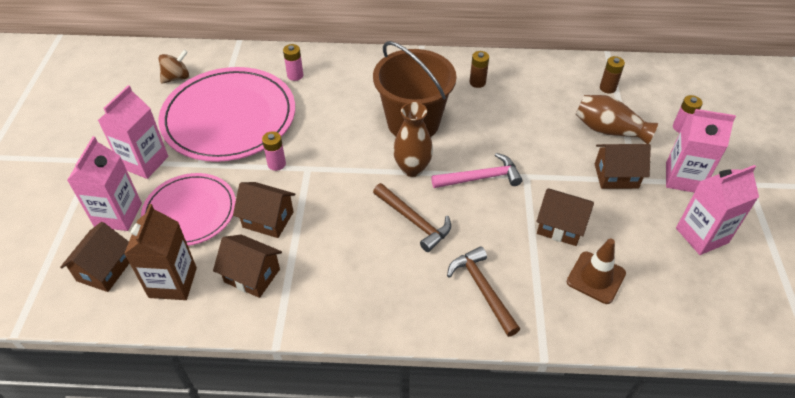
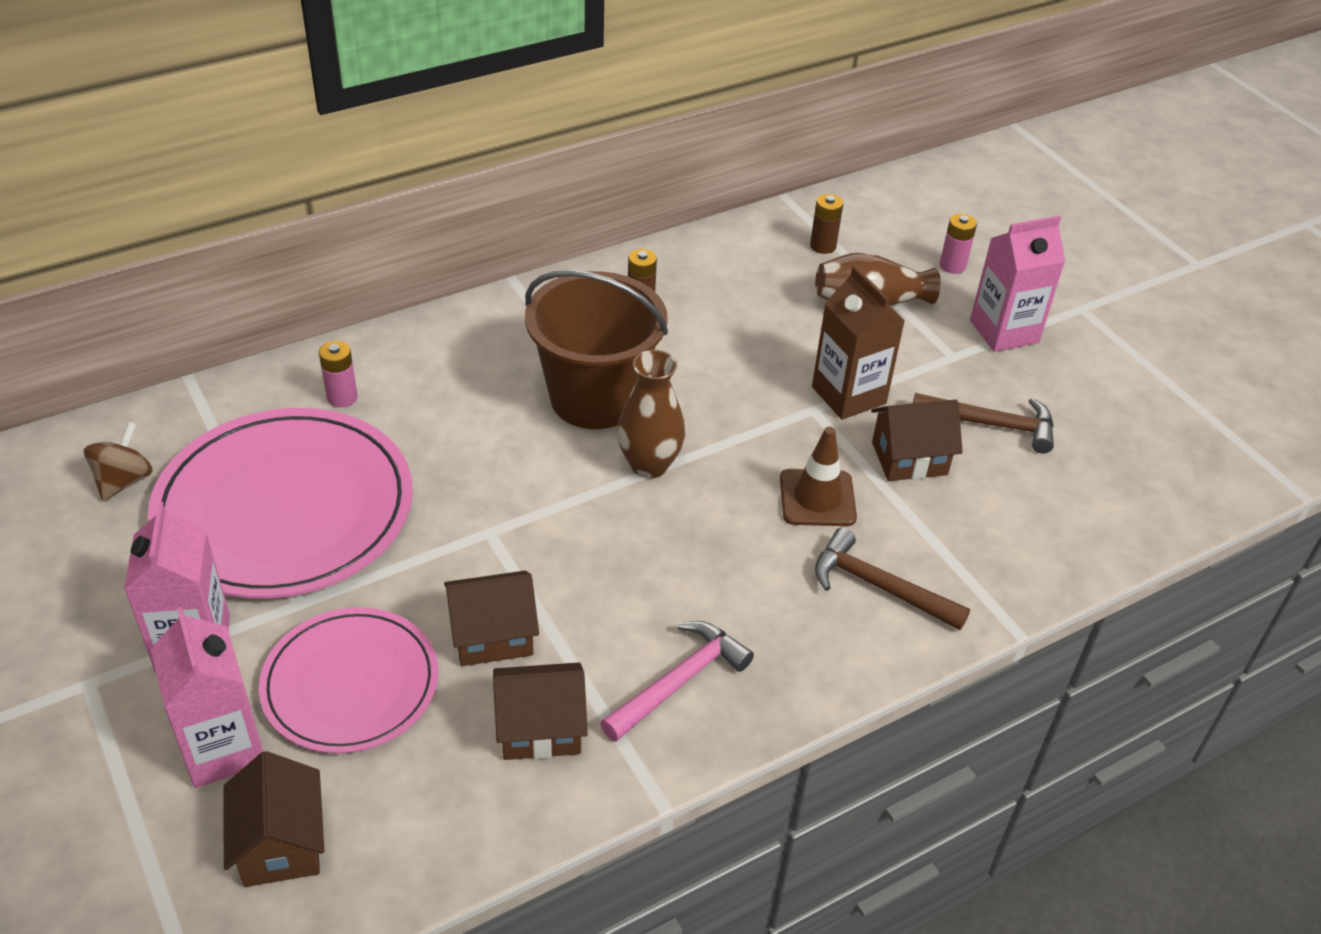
camera: 35 degrees left, 5 degrees down
(173, 282) = (420, 803): brown carton -> brown carton (848, 395)
(276, 164) = (432, 547): pink battery -> none
(414, 221) = (713, 538): brown hammer -> brown hammer (991, 424)
(480, 178) = (755, 437): pink hammer -> pink hammer (679, 681)
(596, 277) = (1001, 504): brown traffic cone -> brown traffic cone (817, 498)
(616, 176) = (924, 362): brown house -> none
(701, 235) = (1078, 395): pink carton -> none

